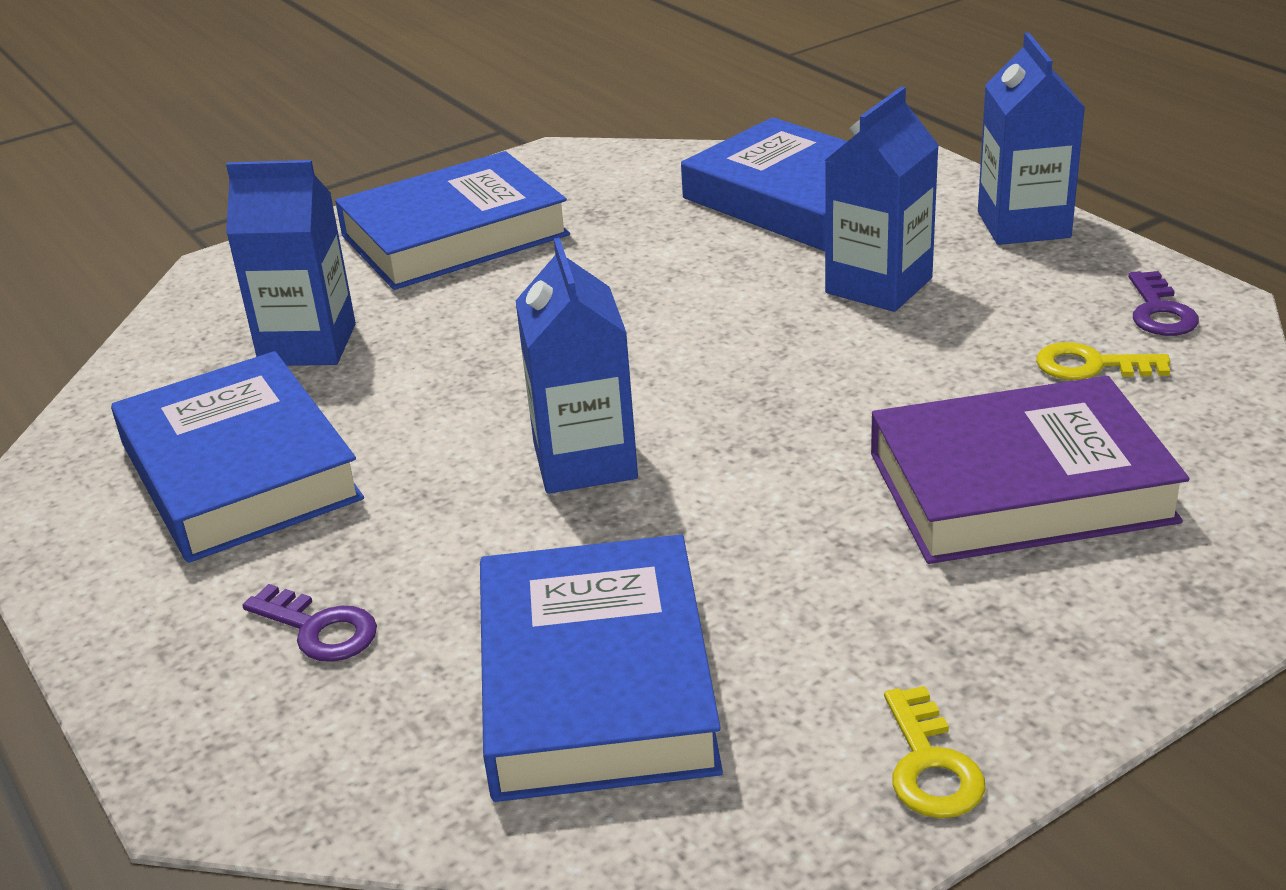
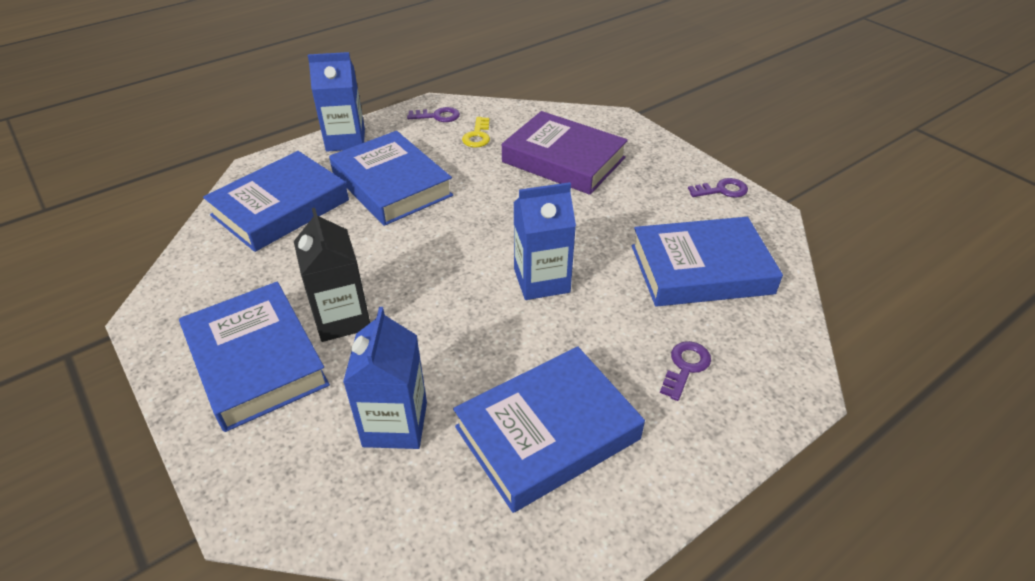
camera: 95 degrees left, 10 degrees up
(522, 283) = (342, 318): none -> black carton
(878, 286) = (392, 185): blue carton -> blue book
(930, 765) = (722, 190): yellow key -> purple key
(1020, 487) = (563, 160): purple book -> purple book turned 45 degrees counterclockwise

